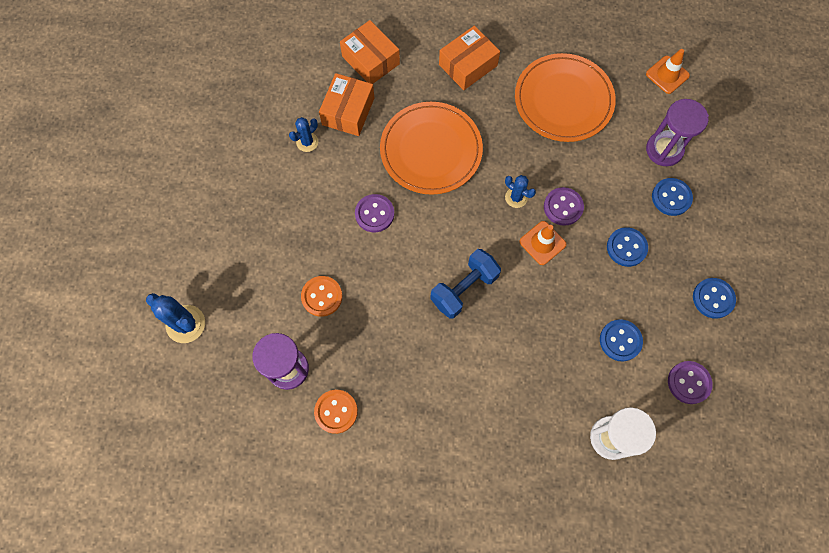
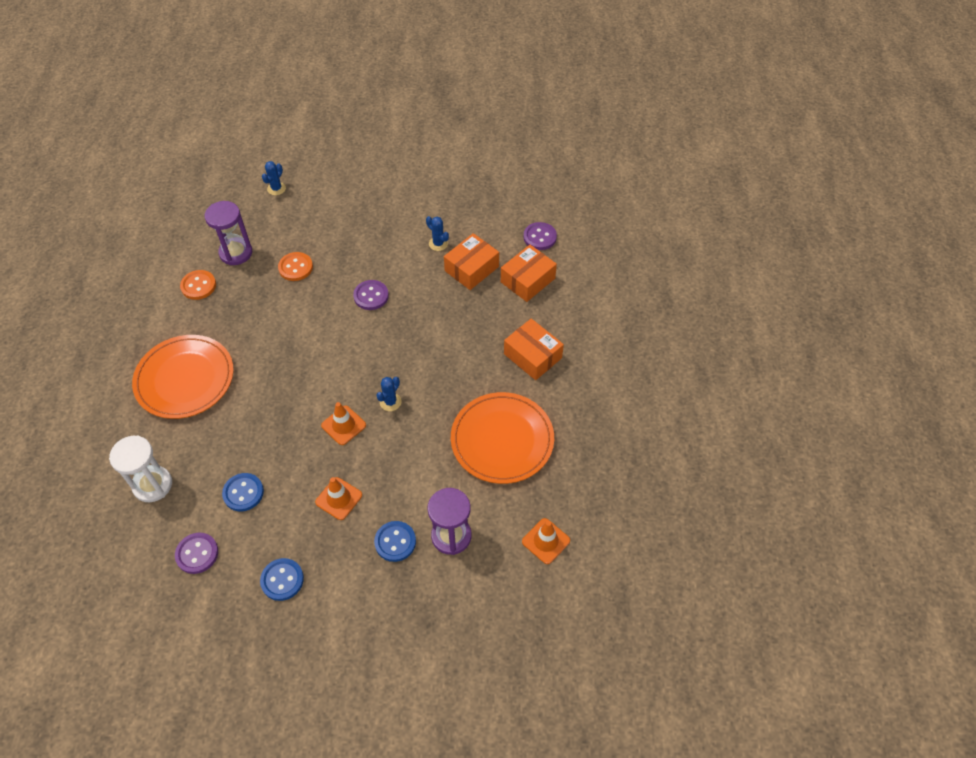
camera: 85 degrees right, 15 degrees down
(185, 324) = (276, 189): blue cactus -> blue cactus, size x0.61
(348, 111) = (471, 269): orange box -> orange box turned 60 degrees counterclockwise
(431, 150) = (436, 332): orange plate -> orange plate (185, 379)
(464, 289) = (299, 365): blue dumbbell -> none
(563, 207) = (381, 442): purple button -> purple button (540, 237)
(626, 247) = (339, 498): blue button -> orange traffic cone

